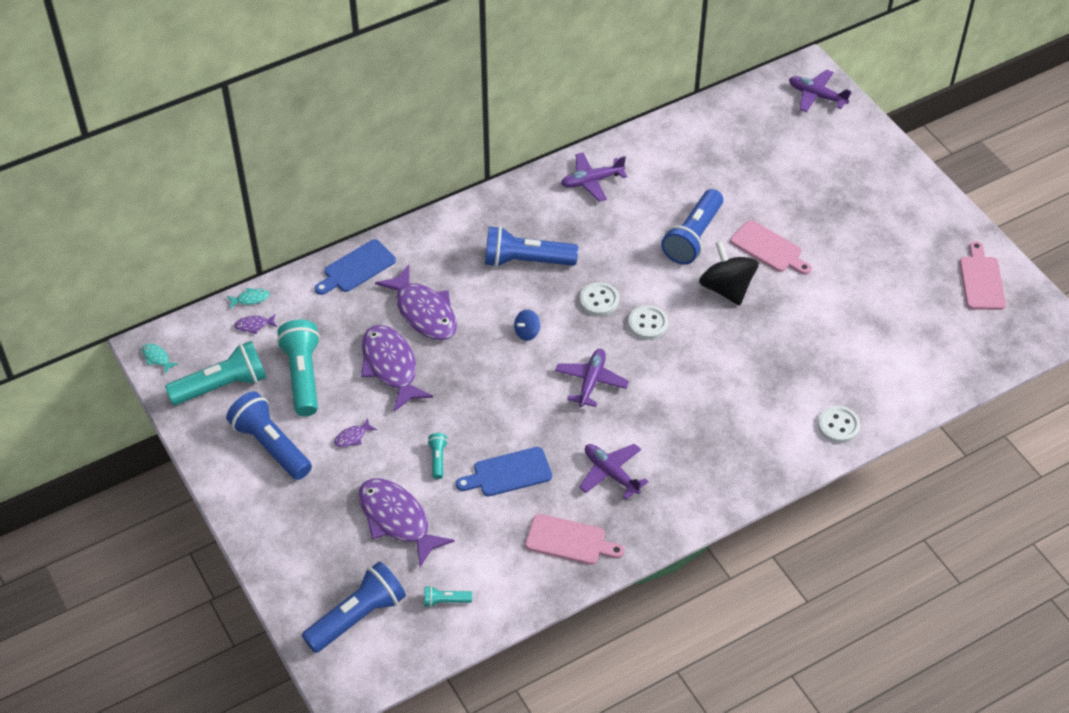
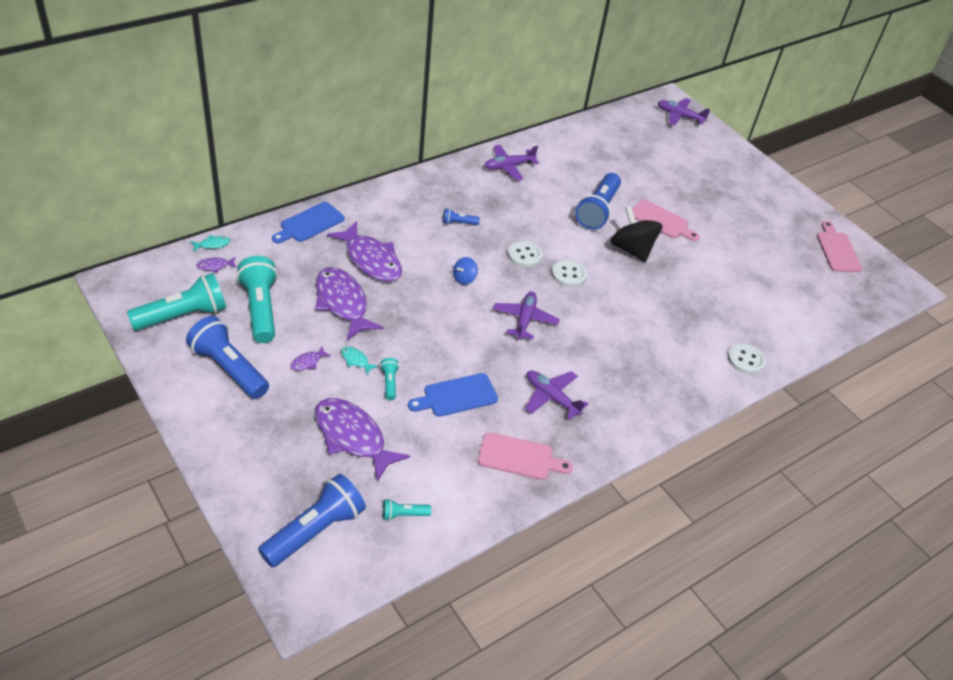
camera: 10 degrees left, 5 degrees down
(157, 358) = (121, 290): turquoise fish -> turquoise fish (356, 360)
(526, 261) = (458, 223): blue flashlight -> blue flashlight, size x0.45

